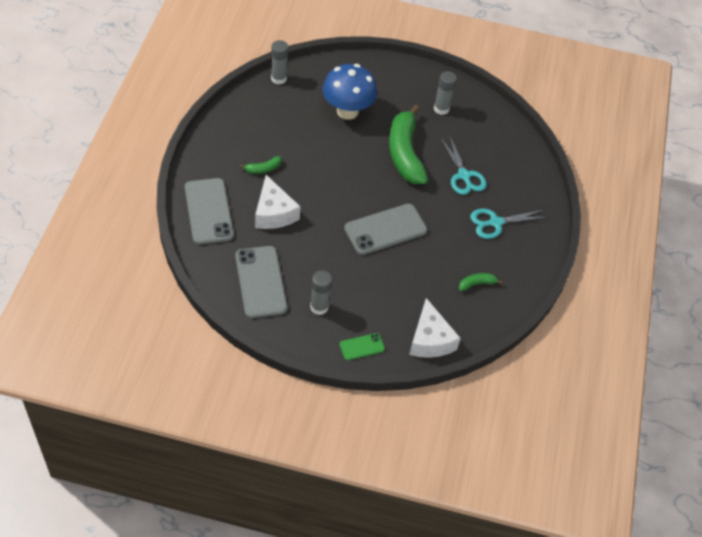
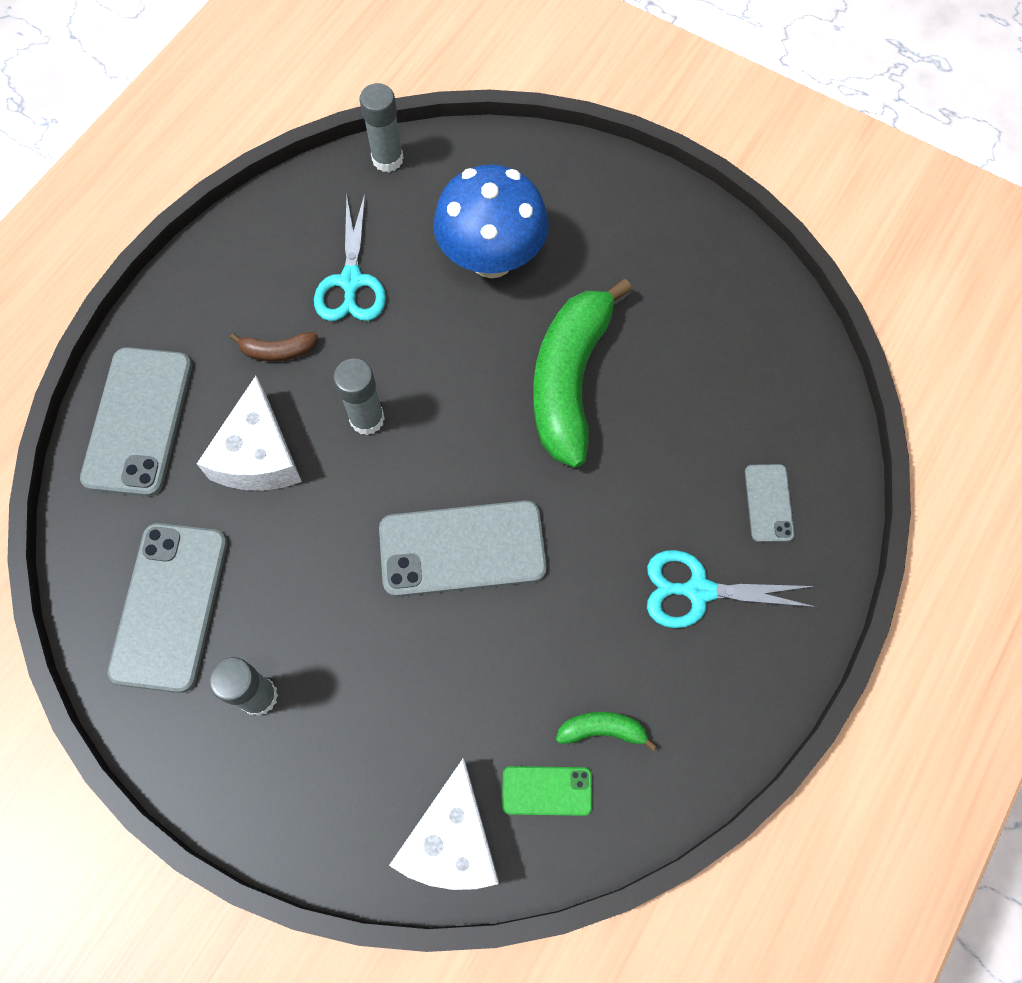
camera: 25 degrees right, 15 degrees up
(263, 169) = (278, 351): green banana -> brown banana
(362, 347) = (306, 816): green phone -> green phone (547, 790)
(441, 109) = (684, 294): grey glue stick -> grey glue stick (367, 419)
(464, 176) = (672, 461): turquoise scissors -> turquoise scissors (351, 281)
(512, 183) = (768, 503): none -> grey phone

